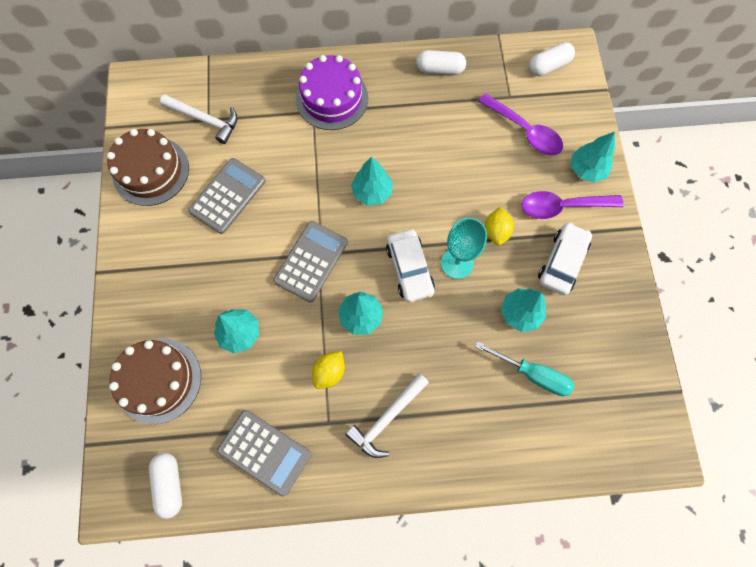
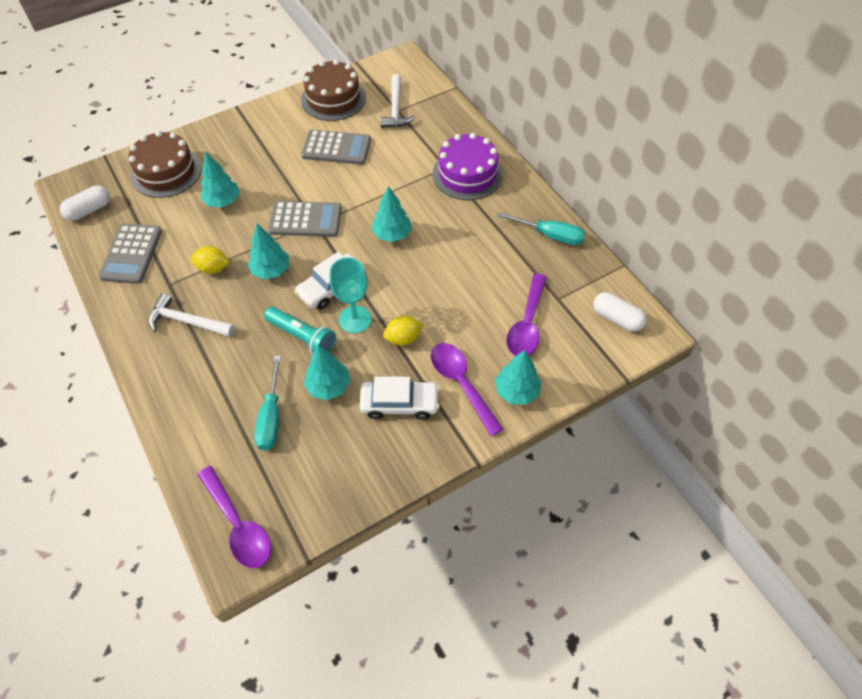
camera: 65 degrees right, 15 degrees down
(440, 69) = (550, 235): white capsule -> turquoise screwdriver
(456, 316) = (302, 337): none -> turquoise flashlight
(630, 438) = (238, 525): none -> purple spoon

